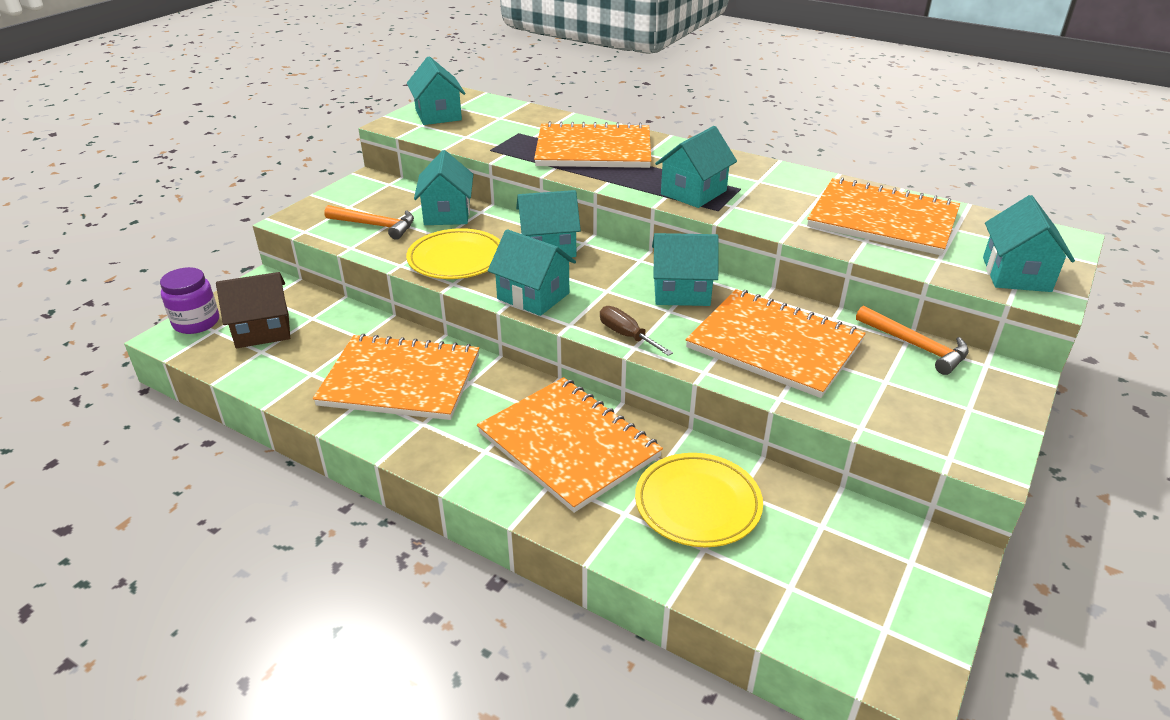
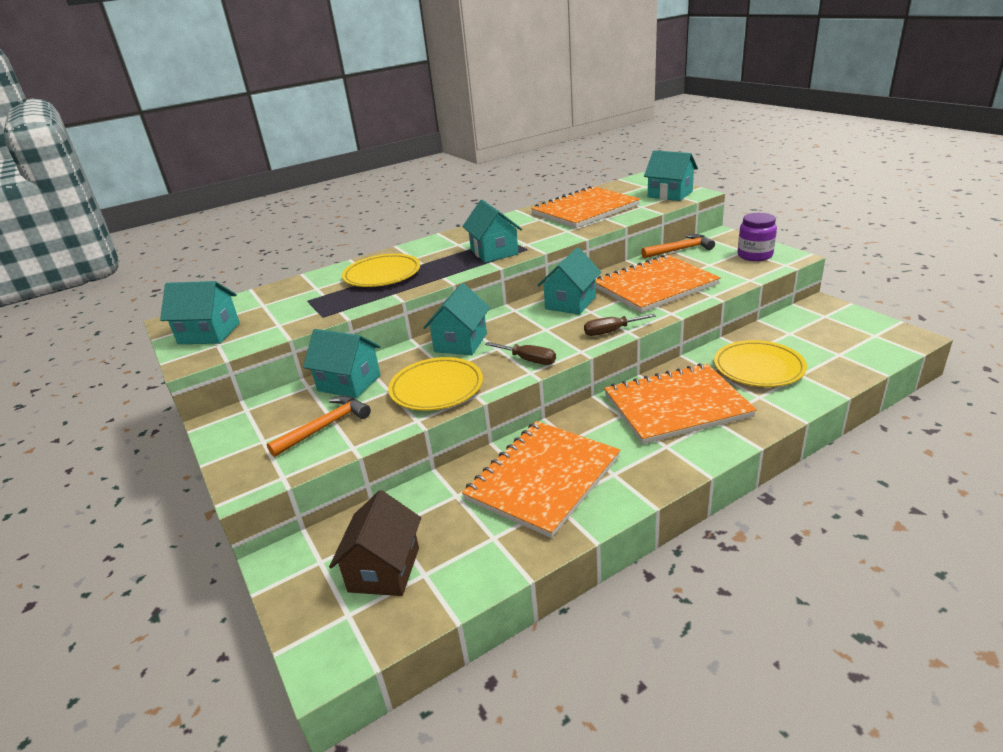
camera: 60 degrees left, 5 degrees down
(196, 322) = (315, 632): purple jar -> purple jar (755, 255)
(533, 296) = (529, 360): turquoise house -> brown screwdriver
(593, 150) = (382, 275): orange notebook -> yellow plate

